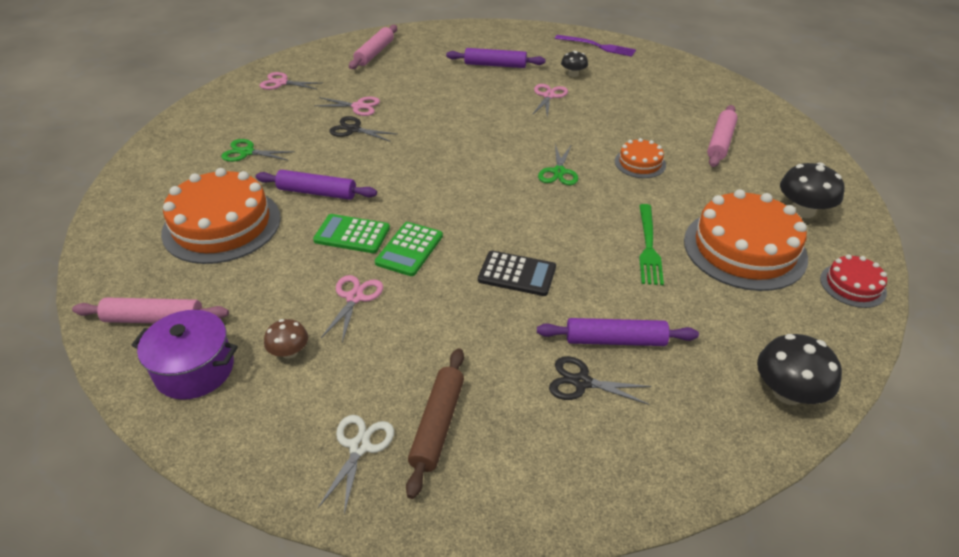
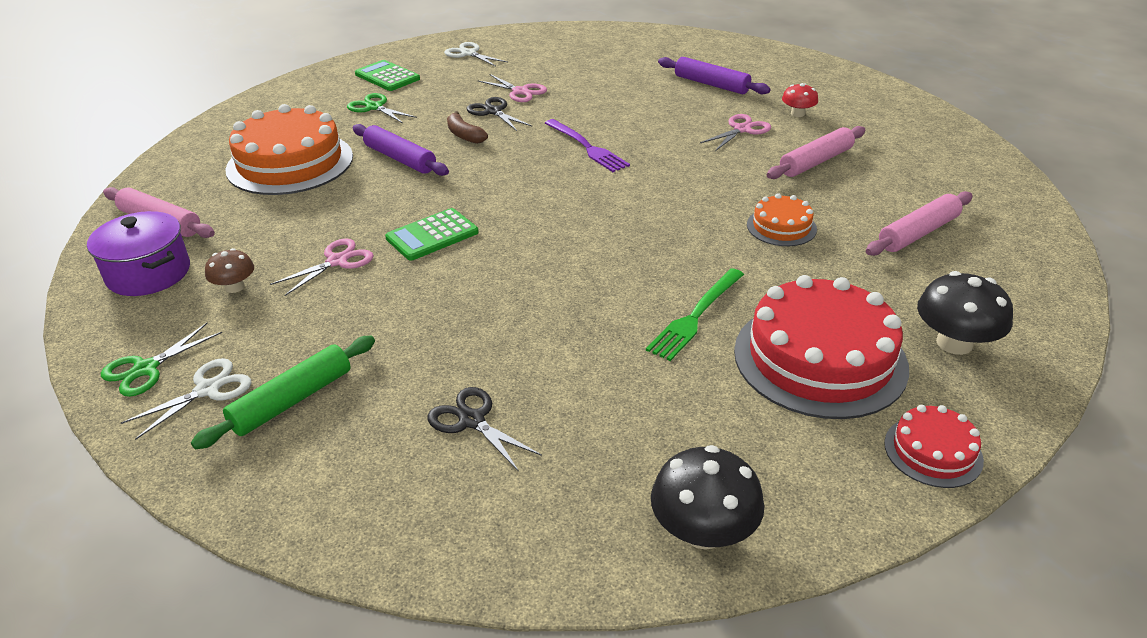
camera: 30 degrees right, 5 degrees down
(281, 83) = (469, 53): pink scissors -> white scissors
(350, 156) = (464, 135): none -> brown banana
(352, 234) = (393, 205): green calculator -> green calculator (387, 77)
(374, 53) = (589, 45): pink rolling pin -> pink rolling pin (815, 162)
(437, 425) = (292, 400): brown rolling pin -> green rolling pin
(517, 274) = (515, 293): black calculator -> none
(558, 172) = (670, 209): green scissors -> green scissors (146, 369)
(573, 74) = (797, 114): black mushroom -> red mushroom
(598, 46) = (862, 91): purple fork -> purple fork (587, 147)
(615, 340) = (553, 395): purple rolling pin -> none
(744, 249) = (820, 358): orange cake -> red cake

